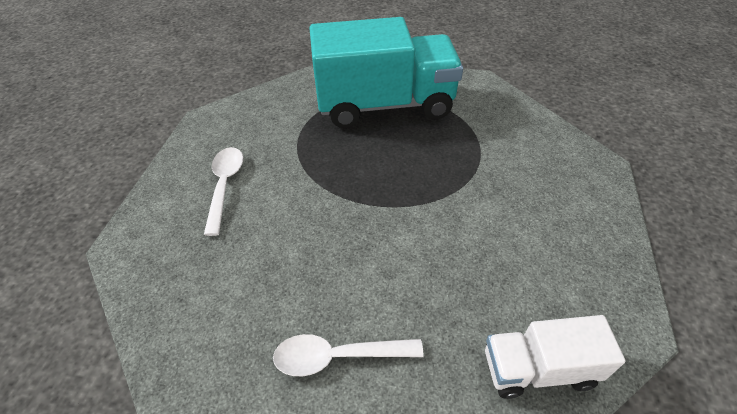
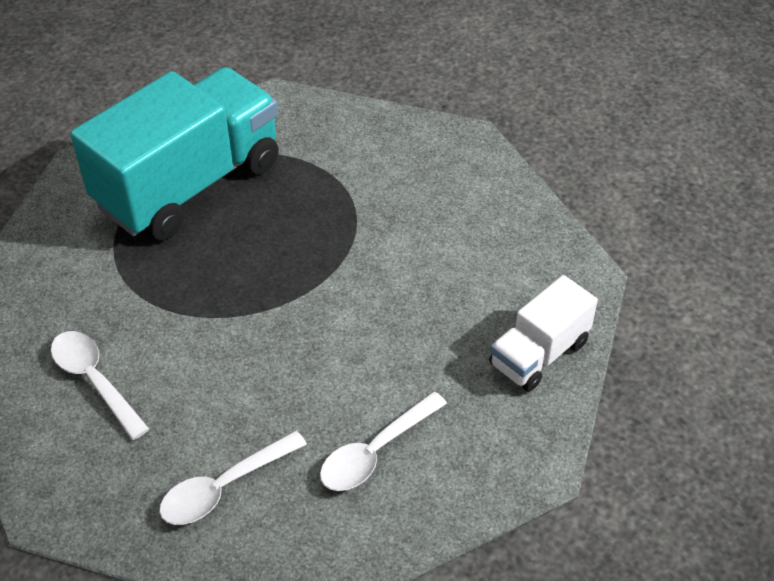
camera: 40 degrees left, 0 degrees up
(220, 306) = (224, 487): none -> white spoon

